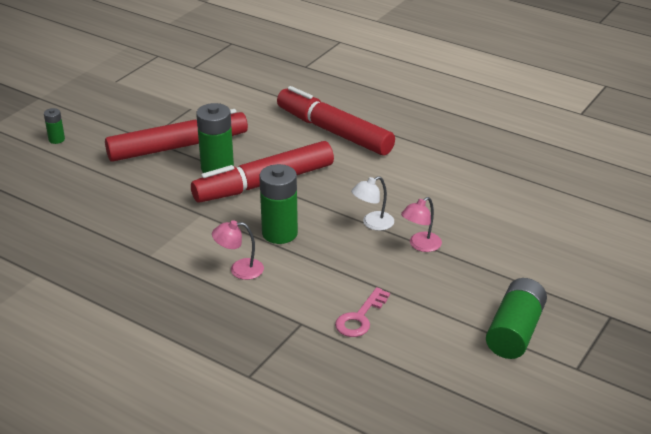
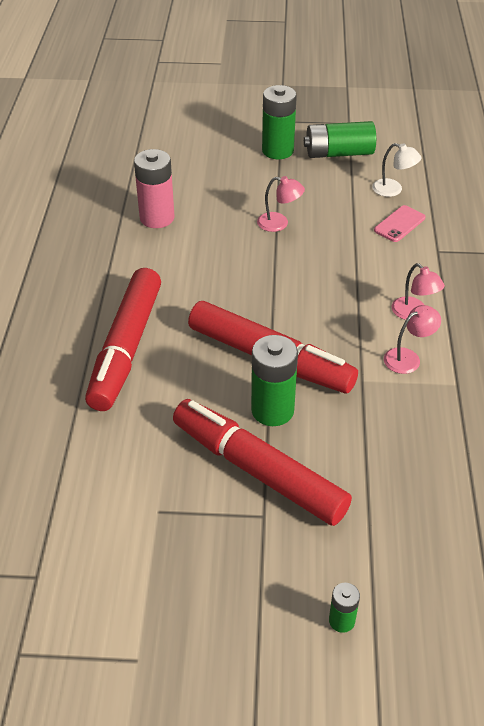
camera: 120 degrees left, 10 degrees up
(198, 244) = (408, 357): none -> pink lamp
(279, 233) = (340, 311): green battery -> green battery (277, 150)
(360, 318) = (399, 224): pink key -> pink phone
(372, 224) = (273, 260): white lamp -> white lamp (393, 190)
(480, 185) = (157, 218): none -> pink battery

